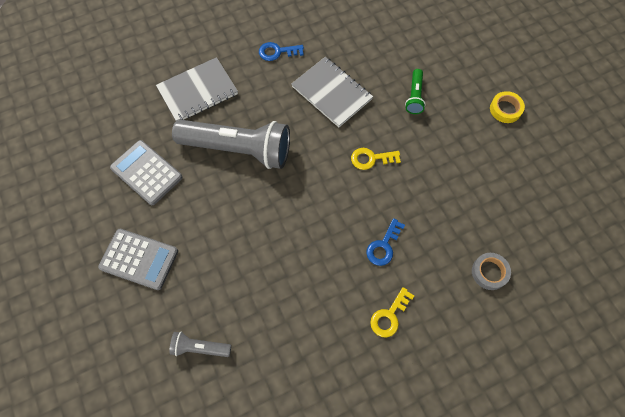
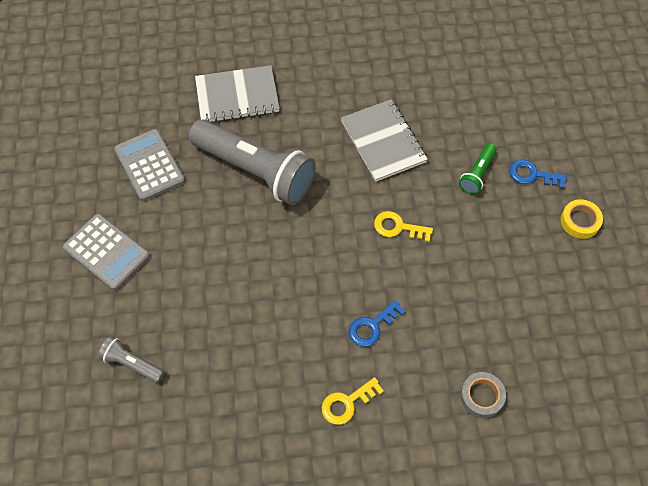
camera: 20 degrees right, 5 degrees down
(277, 52) = (341, 79): blue key -> blue key (532, 175)

